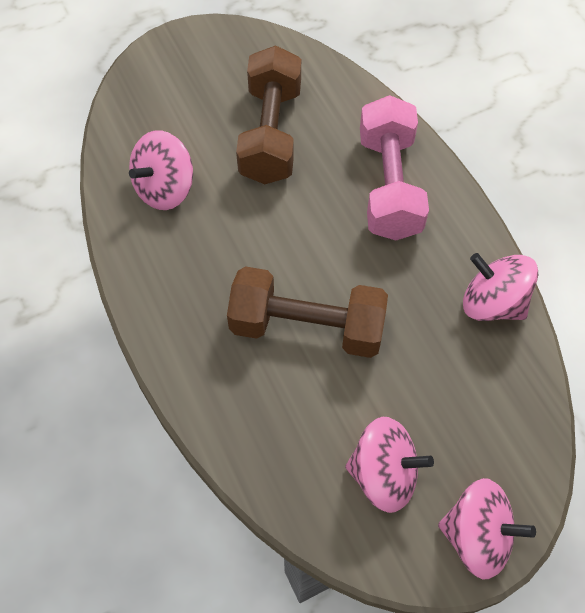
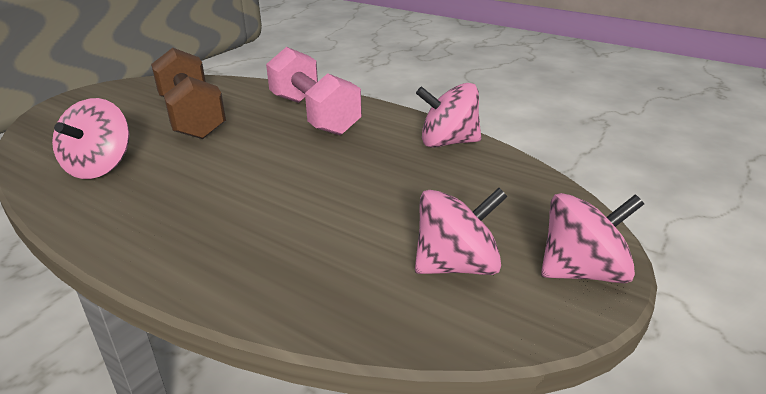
camera: 30 degrees left, 30 degrees down
(307, 327) = (301, 201): brown dumbbell -> none

